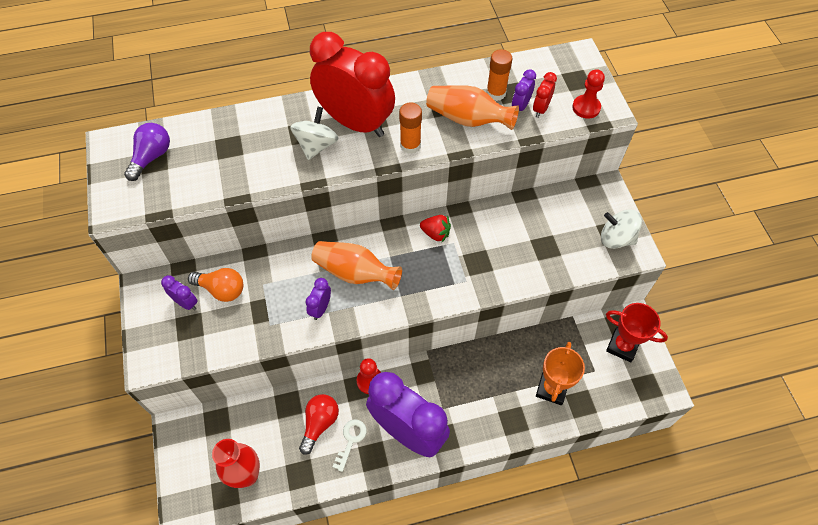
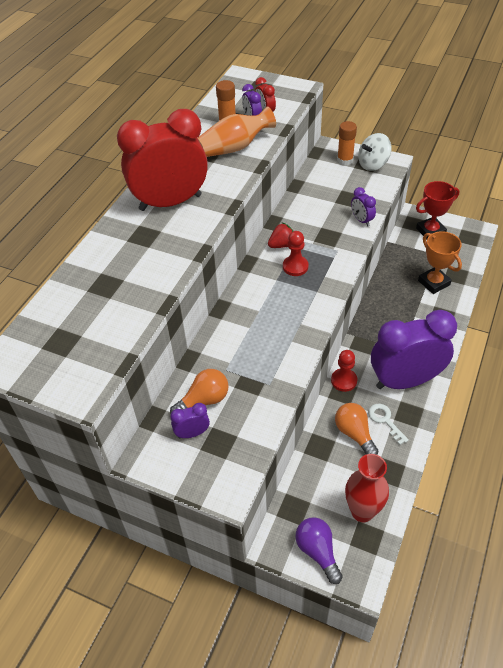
camera: 50 degrees left, 10 degrees down
(151, 157) = (55, 341): purple light bulb -> purple light bulb (318, 551)
(316, 145) = (166, 233): white spinning top -> none
(319, 423) = (354, 434): red light bulb -> orange light bulb
(320, 308) = (284, 344): purple clock -> purple clock (361, 220)
(355, 273) = (271, 307): orange vase -> none
(410, 145) = (225, 185): orange glue stick -> orange glue stick (345, 160)
(586, 107) = (287, 95): red pawn -> red pawn (295, 267)

